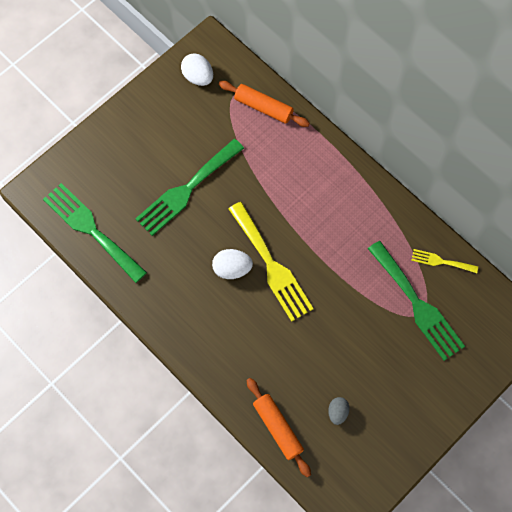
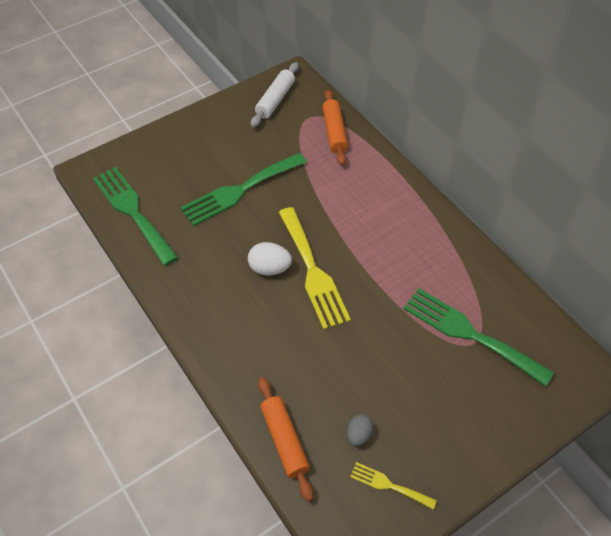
camera: 10 degrees right, 15 degrees down
(198, 77) = (275, 100): white egg -> white rolling pin
(263, 108) = (334, 132): orange rolling pin -> orange rolling pin turned 45 degrees clockwise
(417, 304) = (469, 334): green fork -> green fork turned 150 degrees clockwise
(441, 261) = (502, 295): yellow fork -> yellow fork (389, 485)

